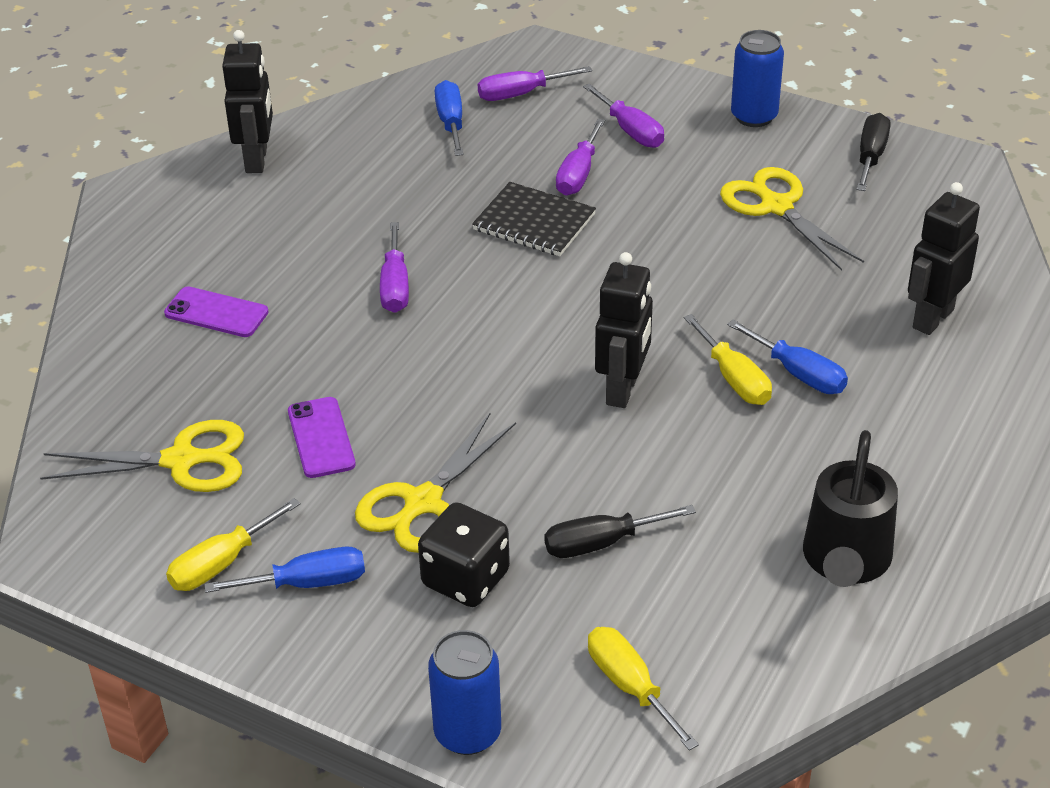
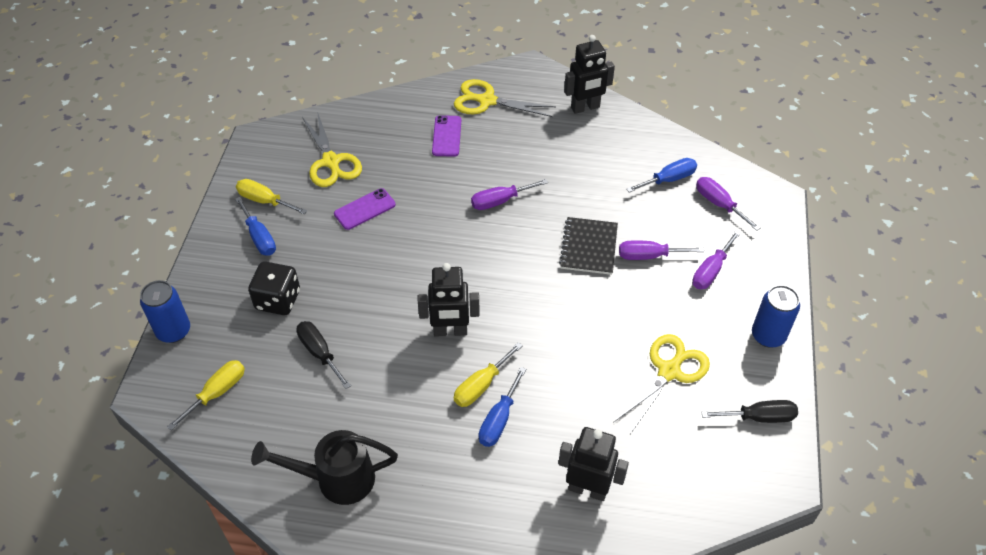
camera: 70 degrees right, 10 degrees up
(423, 502) = (329, 266): yellow scissors -> yellow scissors (487, 101)

